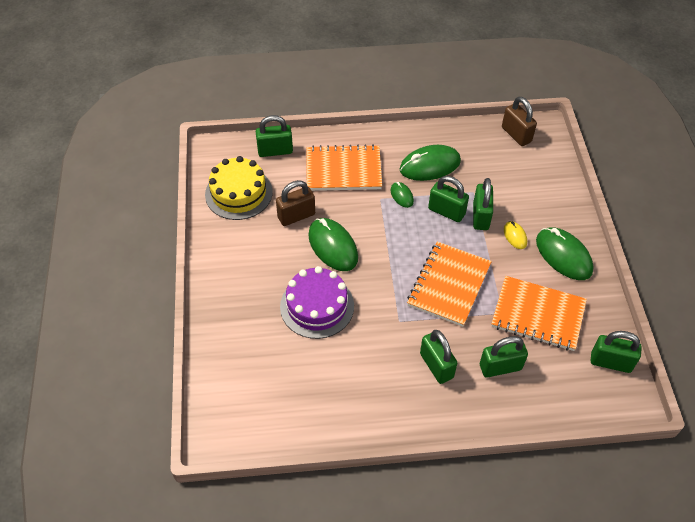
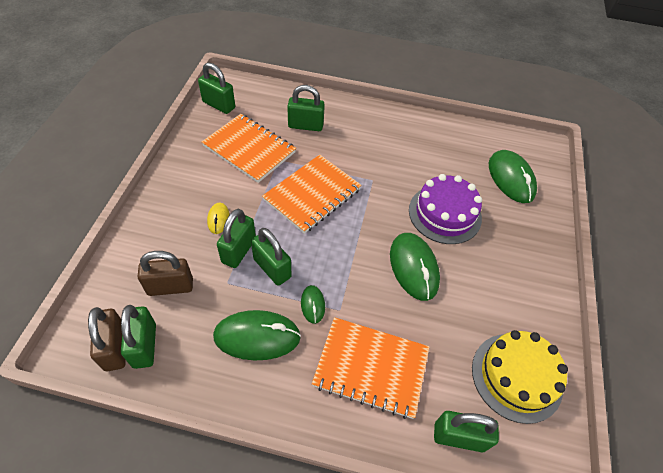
camera: 165 degrees left, 0 degrees up
(296, 216) = (447, 318): brown padlock -> brown padlock (170, 286)
(436, 366) = (356, 140): green padlock -> green padlock (144, 345)
(563, 255) = (187, 187): green mouse -> green mouse (511, 178)

